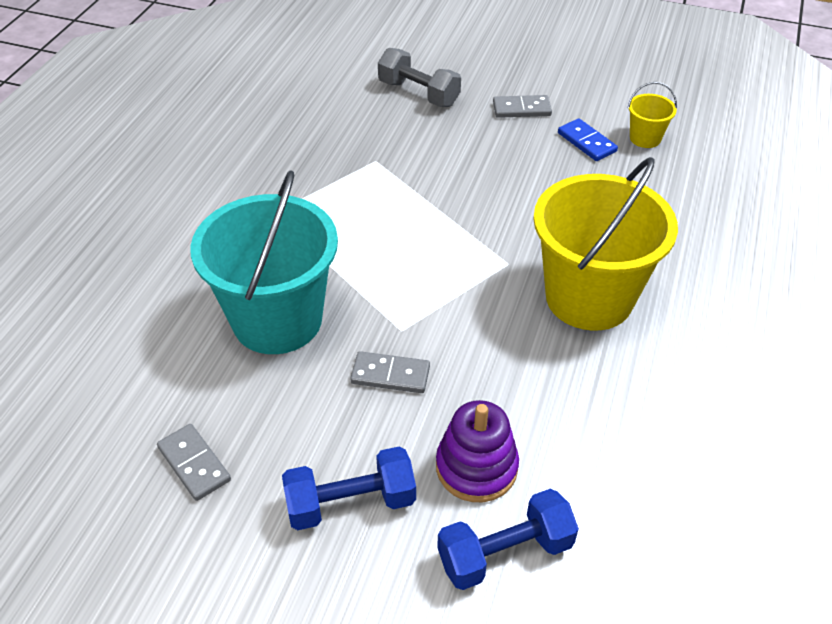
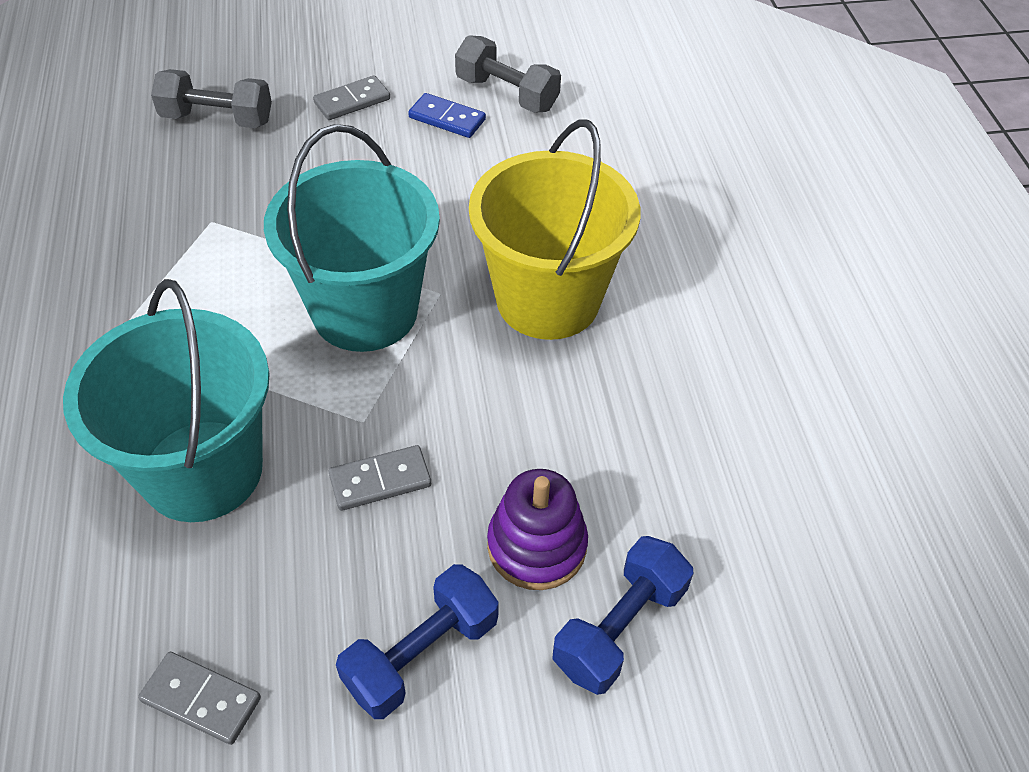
camera: 30 degrees left, 5 degrees up
(446, 256) = (365, 311): none -> turquoise bucket
(645, 138) = (507, 94): yellow bucket -> grey dumbbell

